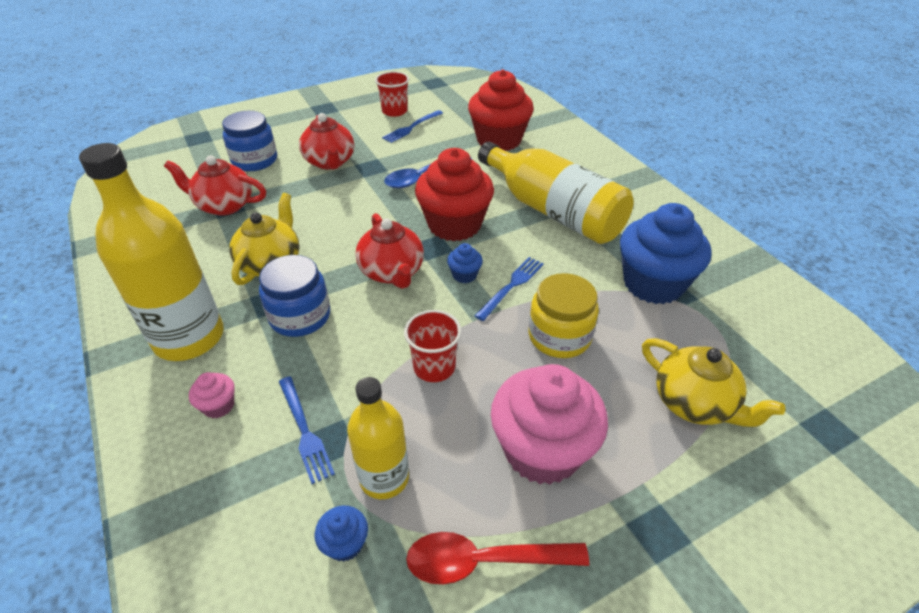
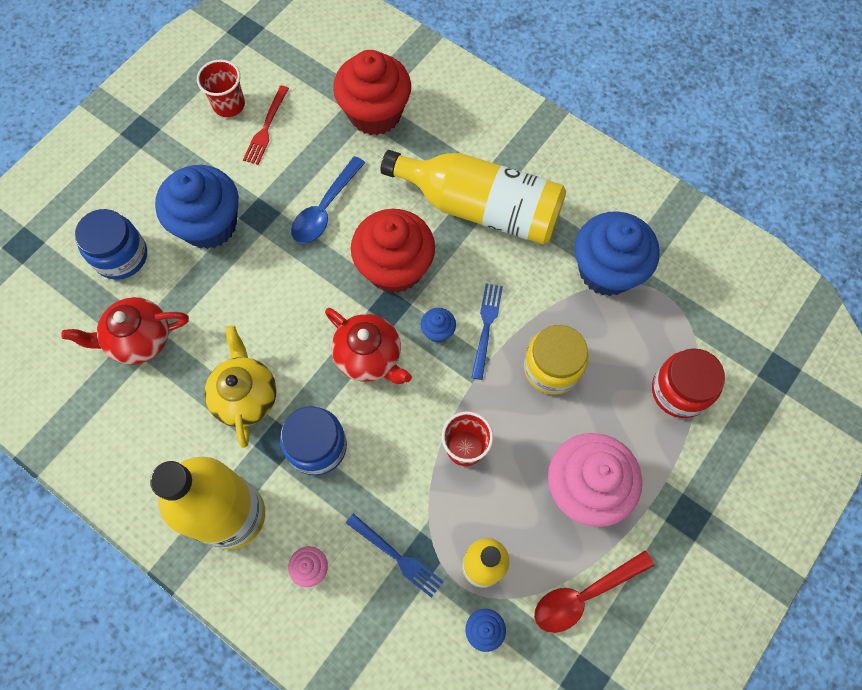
camera: 25 degrees left, 25 degrees up
(330, 162) = (209, 224): red teapot -> blue cupcake
(411, 127) = (266, 128): blue fork -> red fork
(694, 403) = (679, 391): yellow teapot -> red jar

